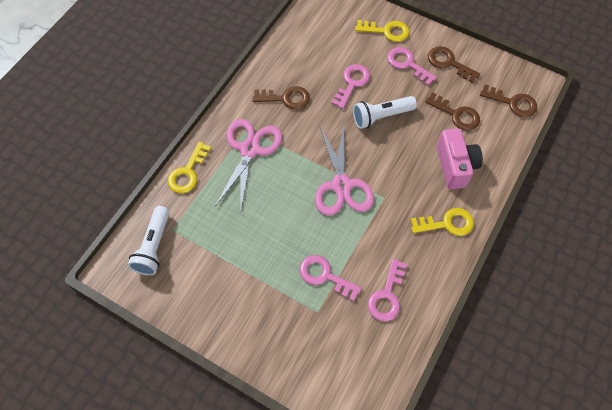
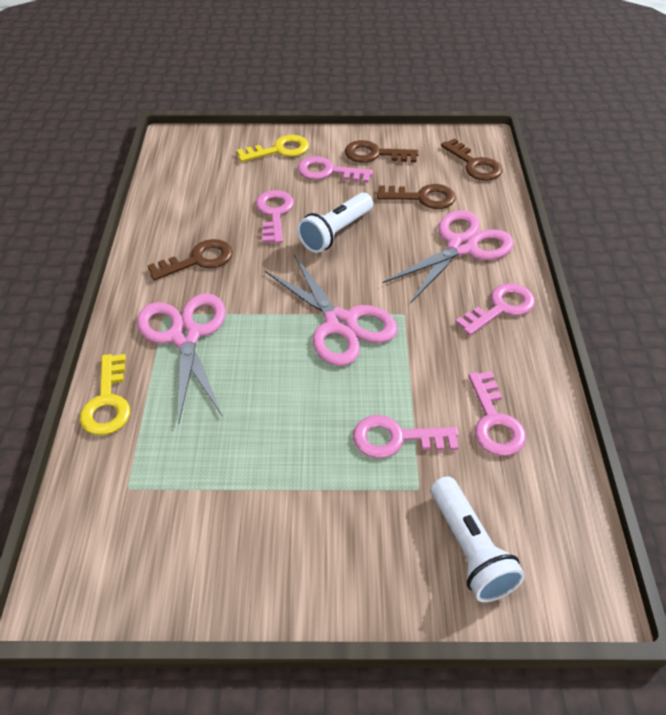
camera: 30 degrees left, 15 degrees down
(154, 246) = (110, 526): white flashlight -> white flashlight (470, 549)
(447, 223) = (501, 308): yellow key -> pink key
(455, 166) = (462, 247): pink camera -> pink scissors
(512, 103) = (474, 164): brown key -> brown key turned 60 degrees clockwise

